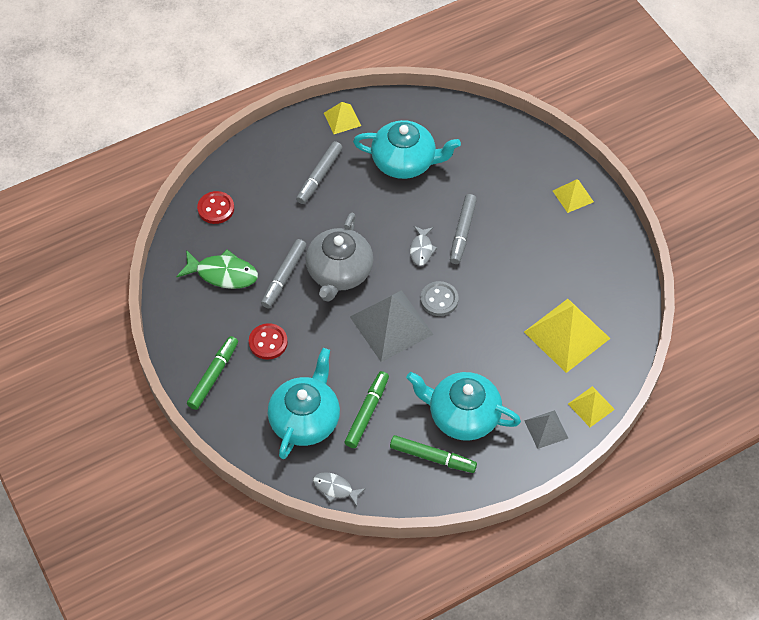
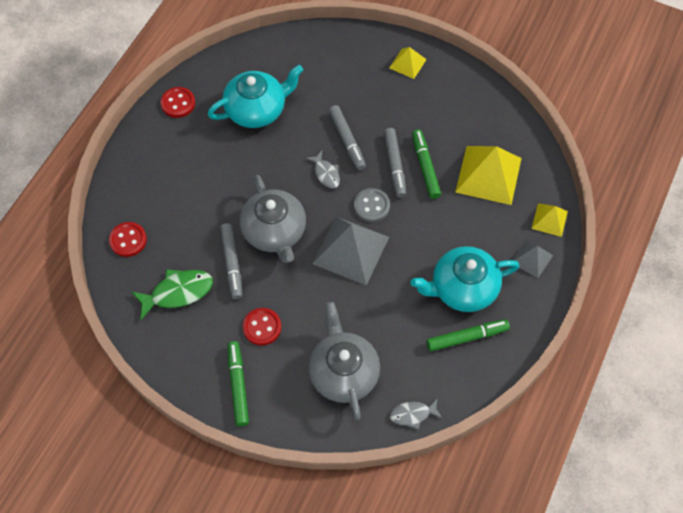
camera: 35 degrees left, 5 degrees up
(305, 419) = (343, 372): turquoise teapot -> grey teapot
(319, 176) = (196, 161): grey marker -> grey marker (395, 165)
(342, 119) = (178, 103): yellow pyramid -> red button
(367, 413) = (388, 334): green marker -> green marker (425, 167)

